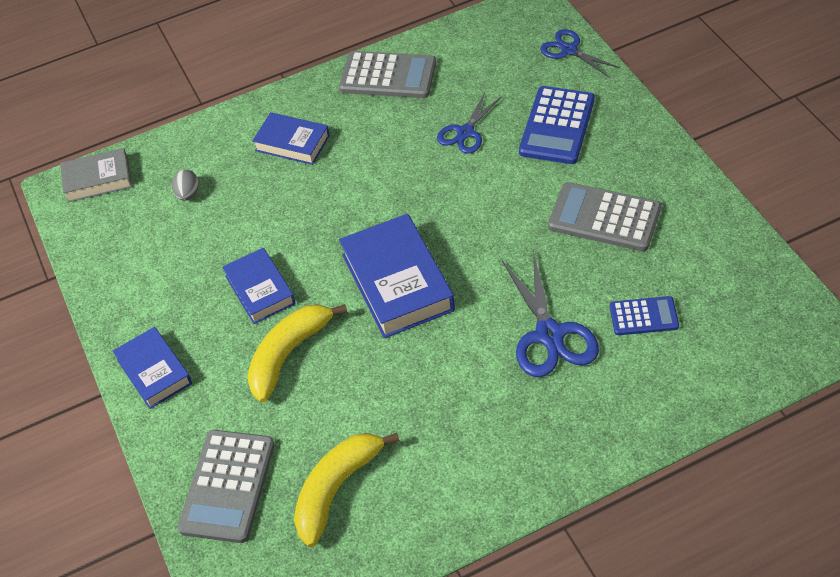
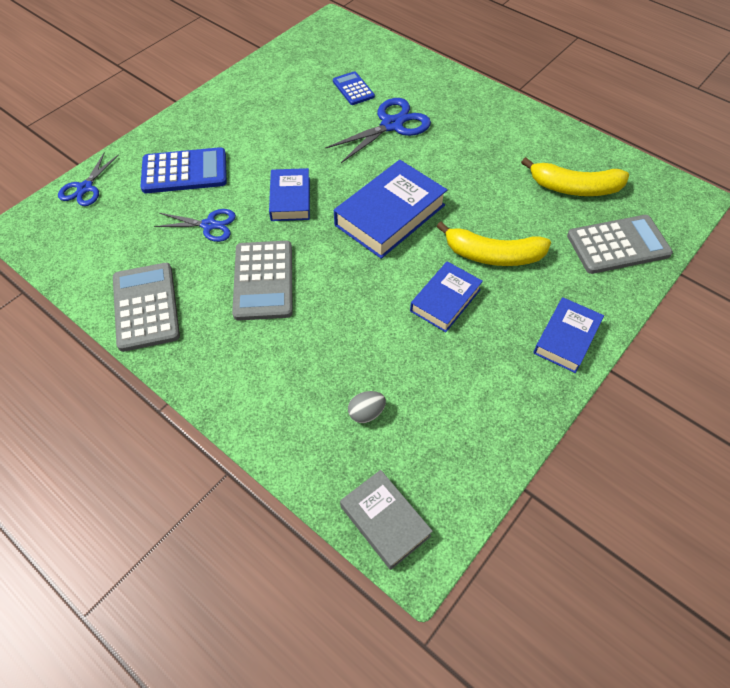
camera: 120 degrees left, 5 degrees up
(292, 143) = (264, 350): blue book -> blue book (290, 199)
(604, 218) = (274, 124): grey calculator -> grey calculator (263, 280)

